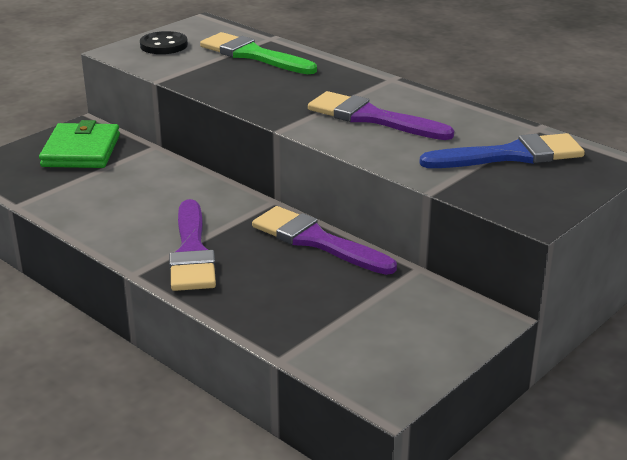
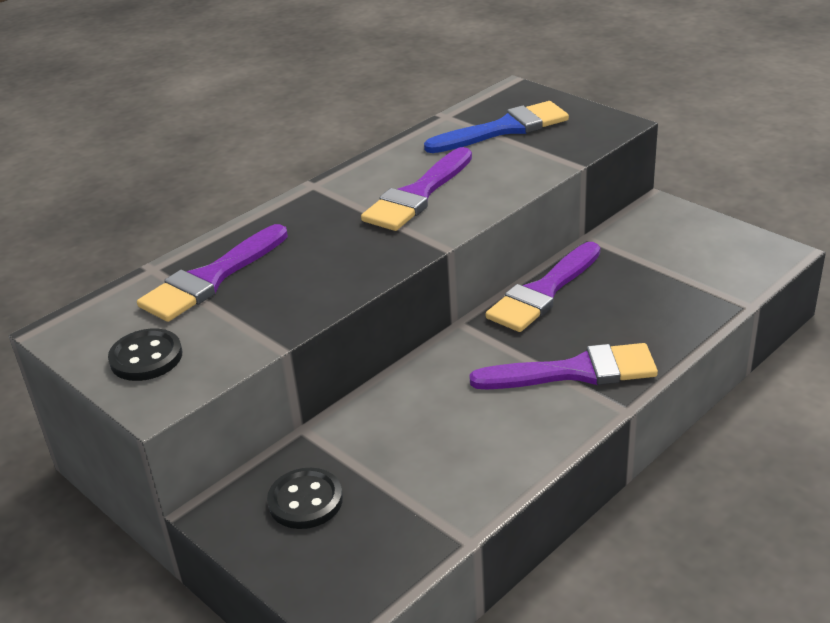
camera: 85 degrees left, 5 degrees up
(81, 151) = (305, 501): green wallet -> black button
(253, 55) = (211, 278): green brush -> purple brush
(511, 155) = (504, 129): blue brush -> blue brush turned 75 degrees clockwise

